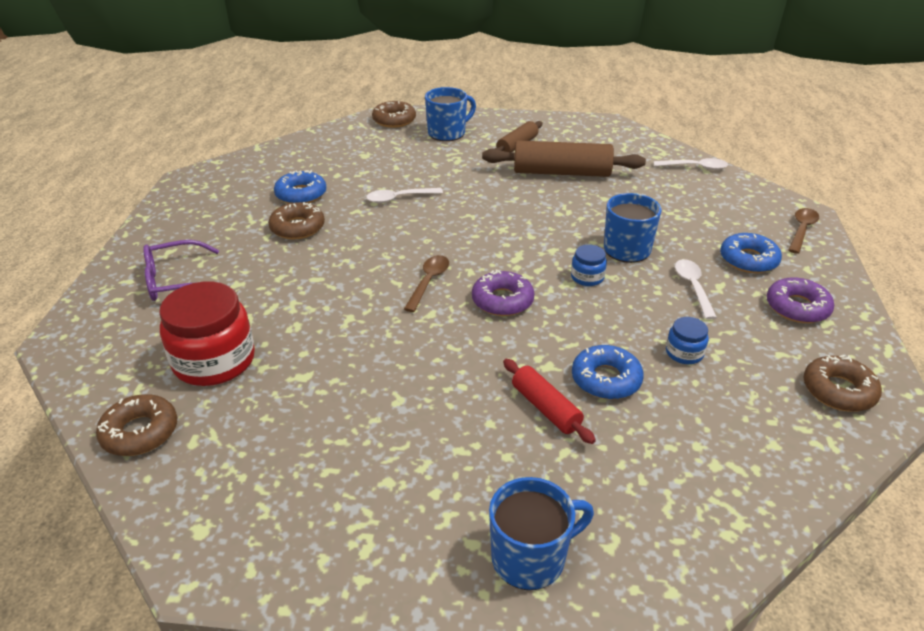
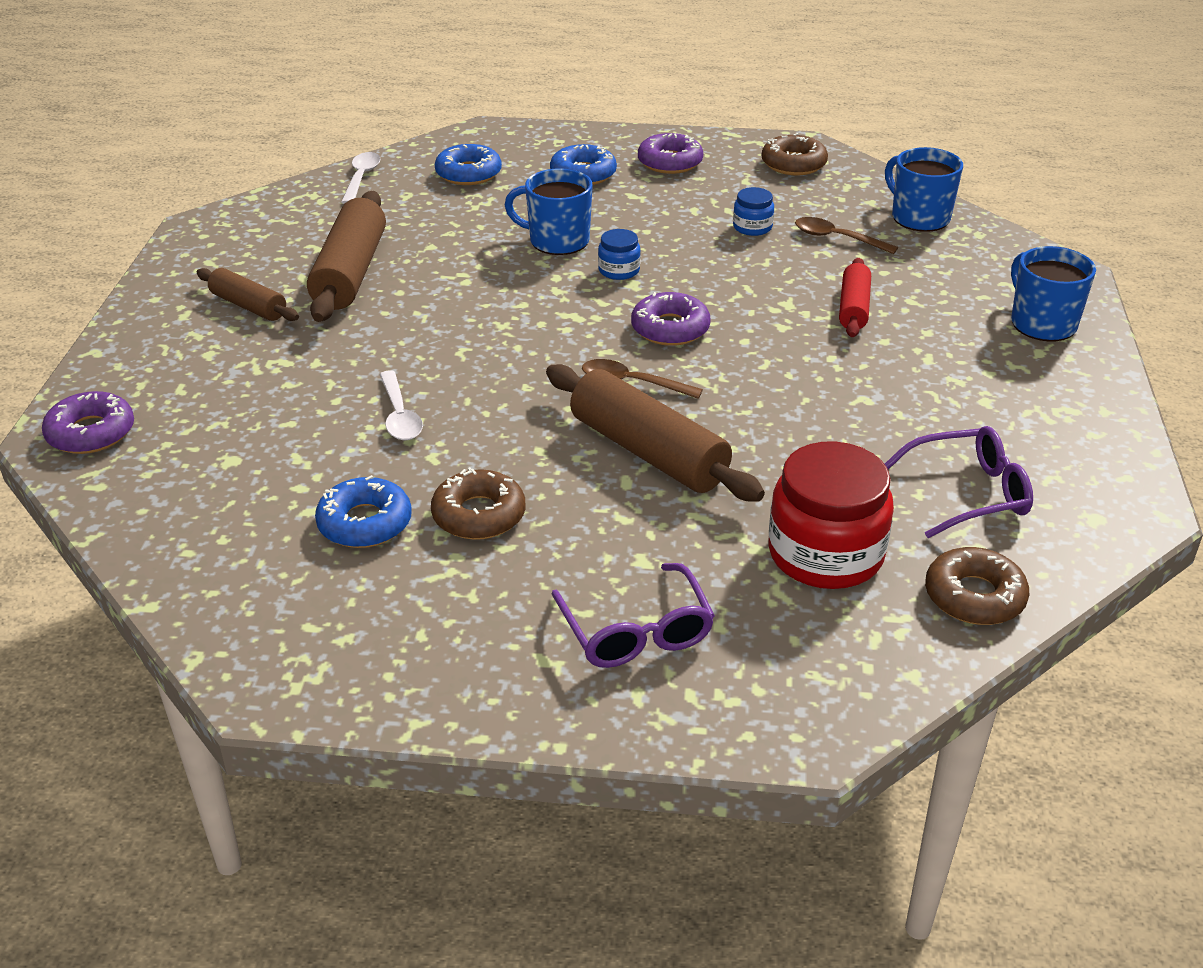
camera: 90 degrees left, 0 degrees up
(258, 448) = (969, 493): none -> purple glasses
(346, 288) = (648, 452): none -> brown rolling pin
(394, 120) = (91, 433): brown donut -> purple donut
(447, 133) = (174, 372): blue mug -> blue mug (919, 217)
(545, 408) = (854, 308): red rolling pin -> red rolling pin turned 45 degrees counterclockwise
(606, 379) = (802, 272): blue donut -> blue donut (468, 173)
(693, 287) = (637, 210): white spoon -> none
(801, 230) = (524, 138): brown spoon -> brown spoon (837, 238)

